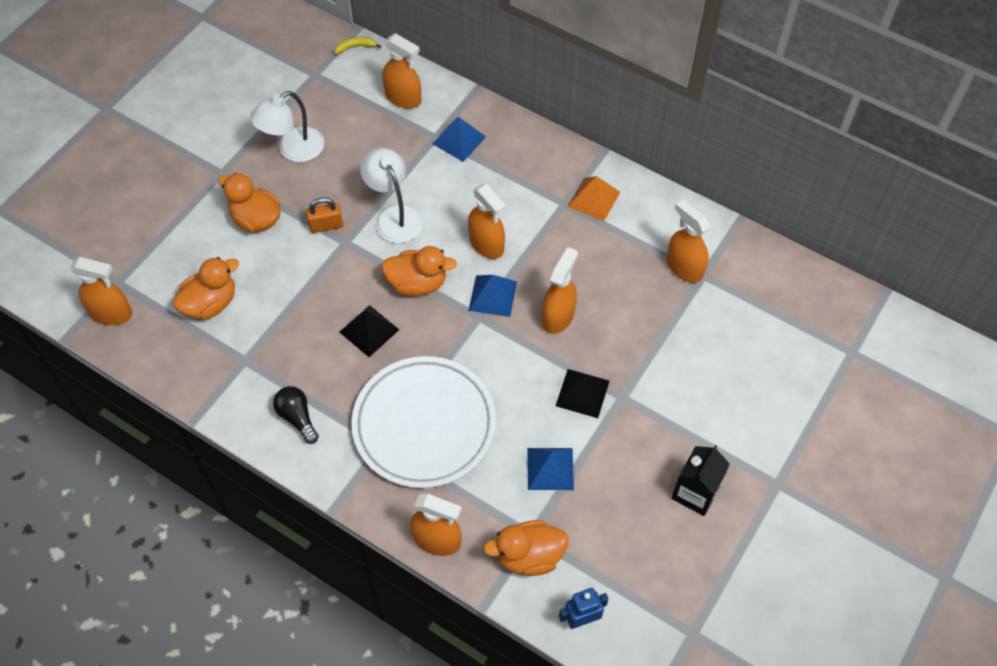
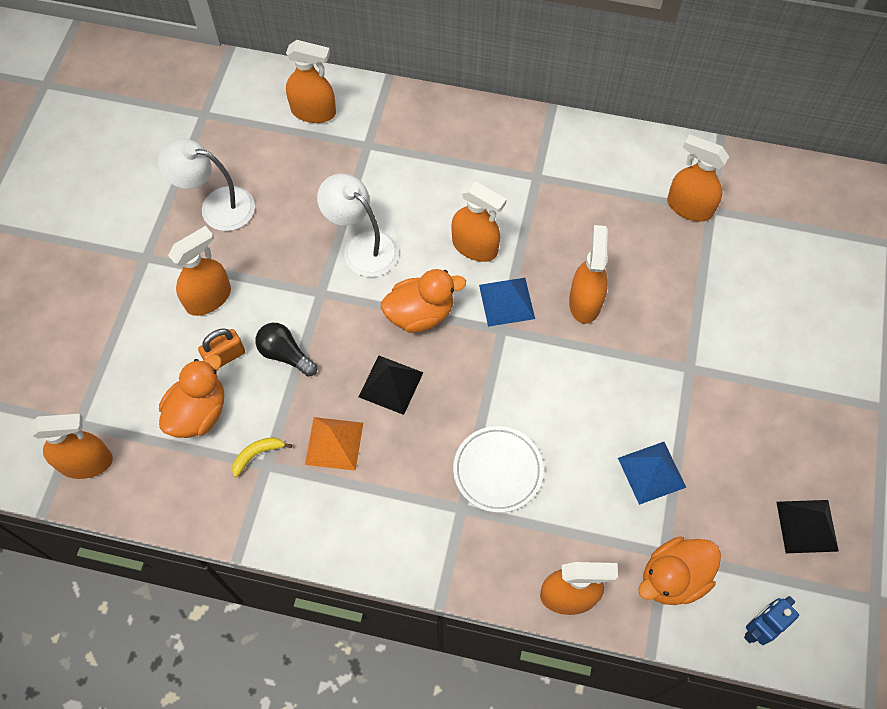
camera: 20 degrees left, 5 degrees up
(256, 219) = (209, 298): orange duck -> orange spray bottle
(293, 150) = (216, 206): white lamp -> white lamp turned 75 degrees clockwise
(297, 418) = (355, 511): black light bulb -> black light bulb (285, 354)
(326, 225) = (291, 280): orange padlock -> orange padlock (225, 356)
(356, 47) = (236, 70): yellow banana -> yellow banana (257, 454)
(424, 425) = (497, 470): white plate -> white plate, size x0.54
(459, 140) = (395, 141): blue pyramid -> none
(582, 393) = (647, 377): black pyramid -> black pyramid (807, 526)
(593, 199) = (564, 162): orange pyramid -> orange pyramid (334, 443)
(695, 493) = (809, 446): black carton -> none

